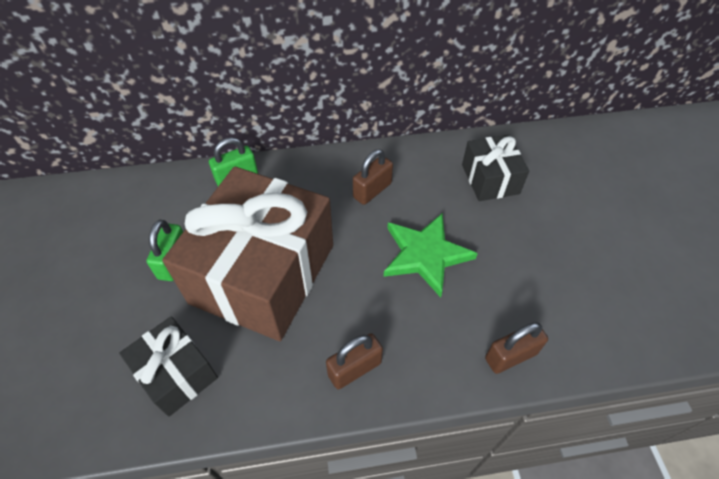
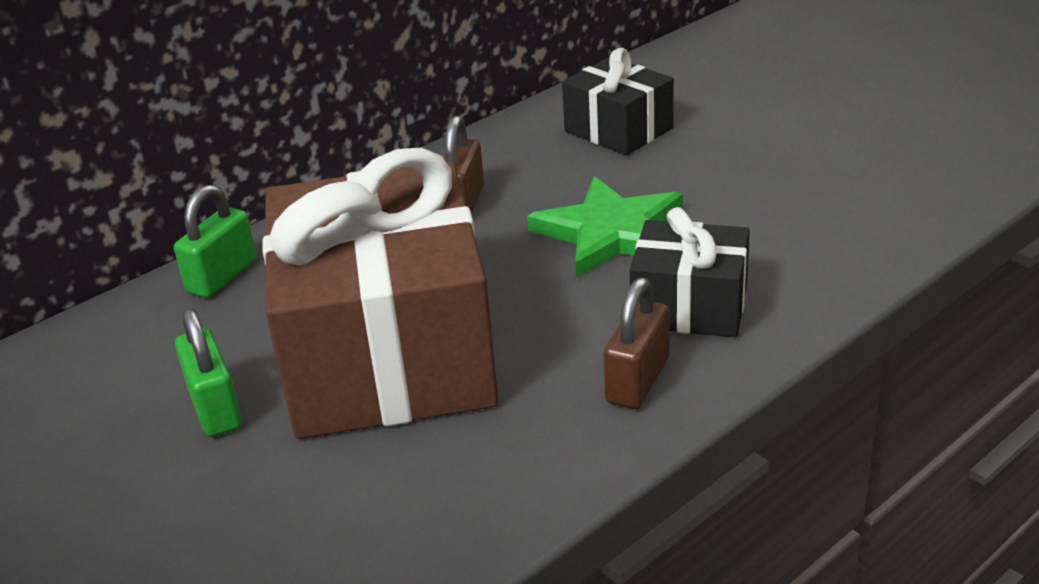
camera: 30 degrees left, 20 degrees down
(176, 373) = (366, 519): black gift -> black gift (689, 306)
(510, 356) = (825, 273): brown padlock -> none

